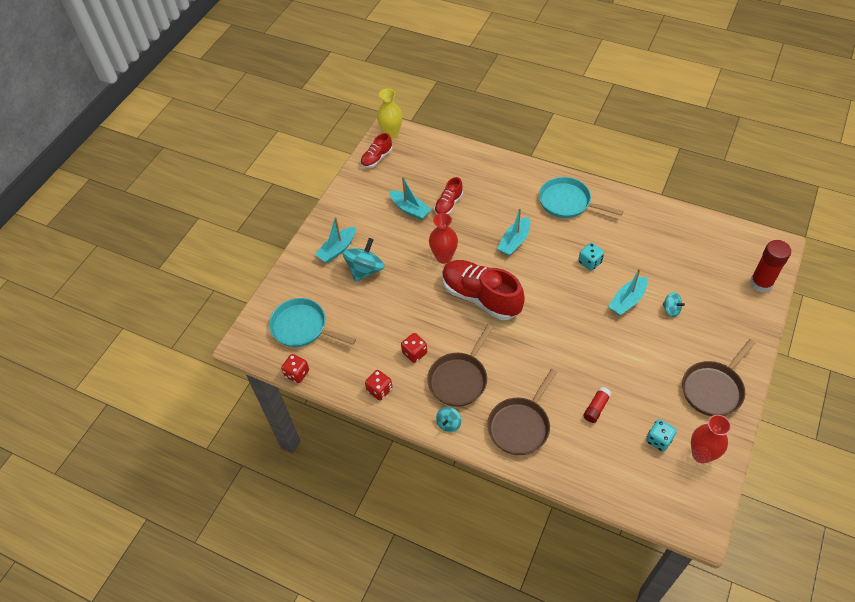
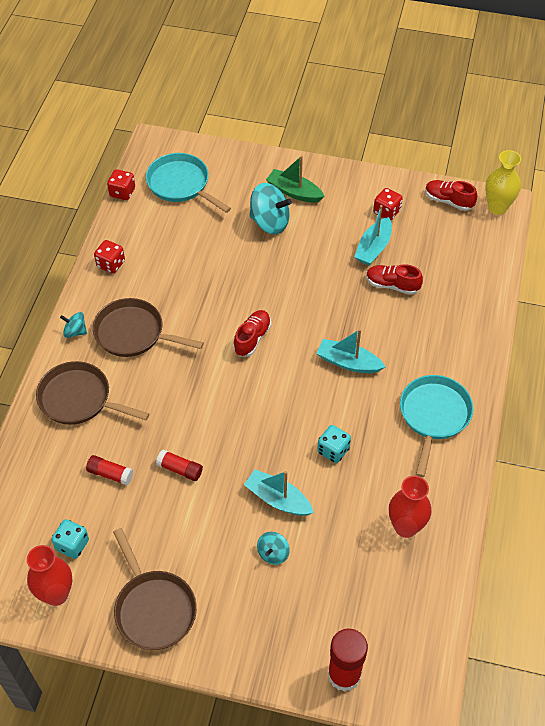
camera: 75 degrees right, 0 degrees up
(302, 327) = (181, 184): turquoise pan -> turquoise pan turned 60 degrees counterclockwise
(337, 249) = (294, 192): turquoise boat -> green boat
(414, 353) = (162, 287): red dice -> red dice (386, 212)
(444, 257) = (306, 293): red vase -> red vase (405, 527)
(481, 297) = (252, 338): red shoe -> red shoe, size x0.51
(596, 359) = (180, 469): none -> red glue stick
(713, 389) = (153, 608): brown pan -> brown pan turned 150 degrees counterclockwise

